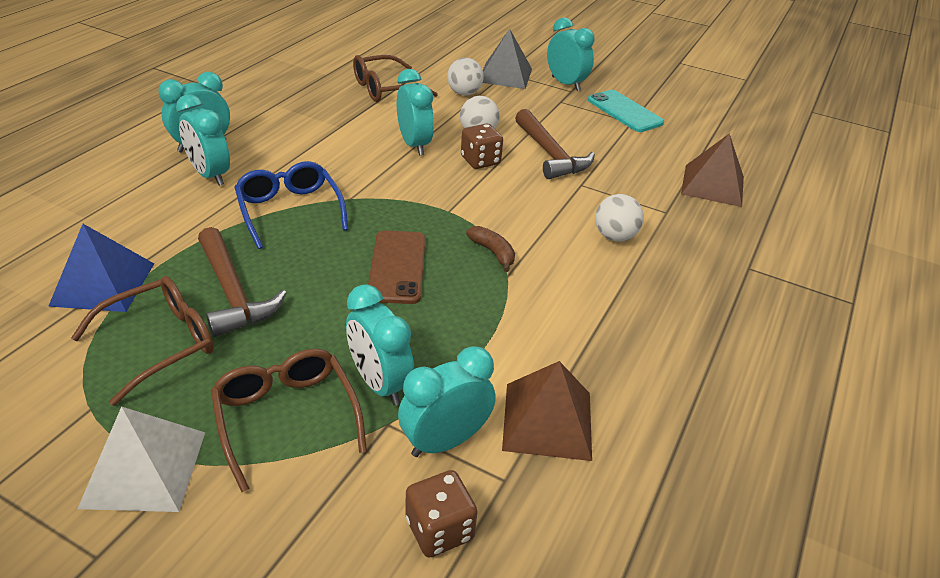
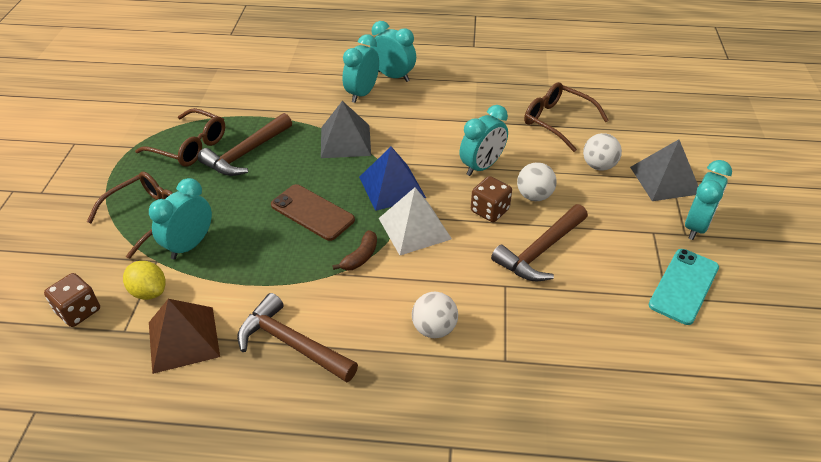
camera: 70 degrees right, 5 degrees up
(103, 284) = (230, 105): blue pyramid -> blue pyramid (392, 187)
(144, 469) = (97, 182): white pyramid -> white pyramid (414, 228)
(290, 211) = (345, 141): blue glasses -> grey pyramid
(397, 267) = (312, 212): brown phone -> brown phone turned 60 degrees clockwise
(445, 441) = (149, 292): turquoise clock -> yellow lemon
(594, 332) = (292, 344): none -> brown hammer
(713, 185) = (590, 392): brown pyramid -> none

